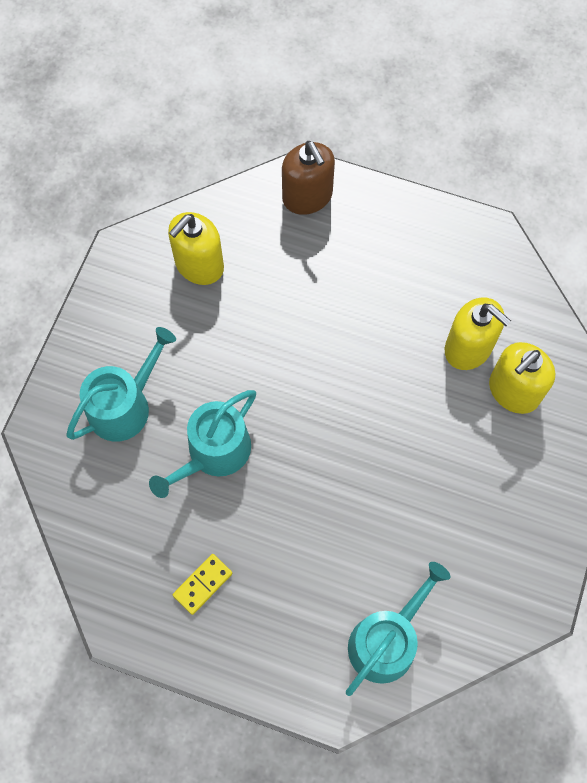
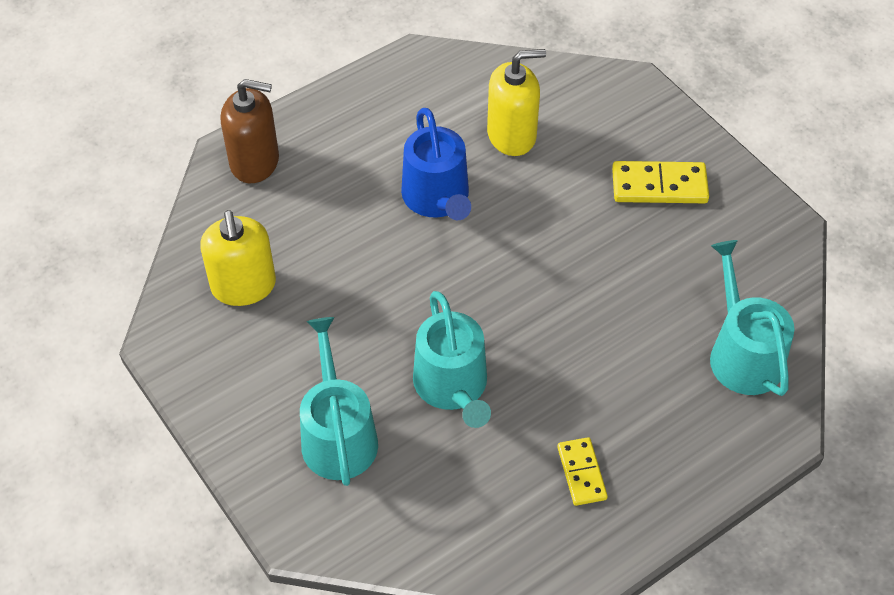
camera: 55 degrees left, 15 degrees down
(368, 336) = (437, 199): none -> blue watering can
(504, 485) = (659, 185): none -> yellow domino
(513, 391) = (578, 128): yellow soap dispenser -> none

